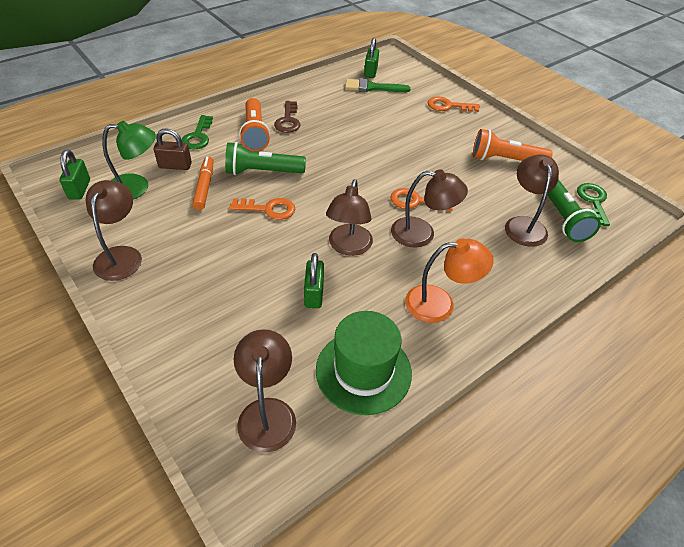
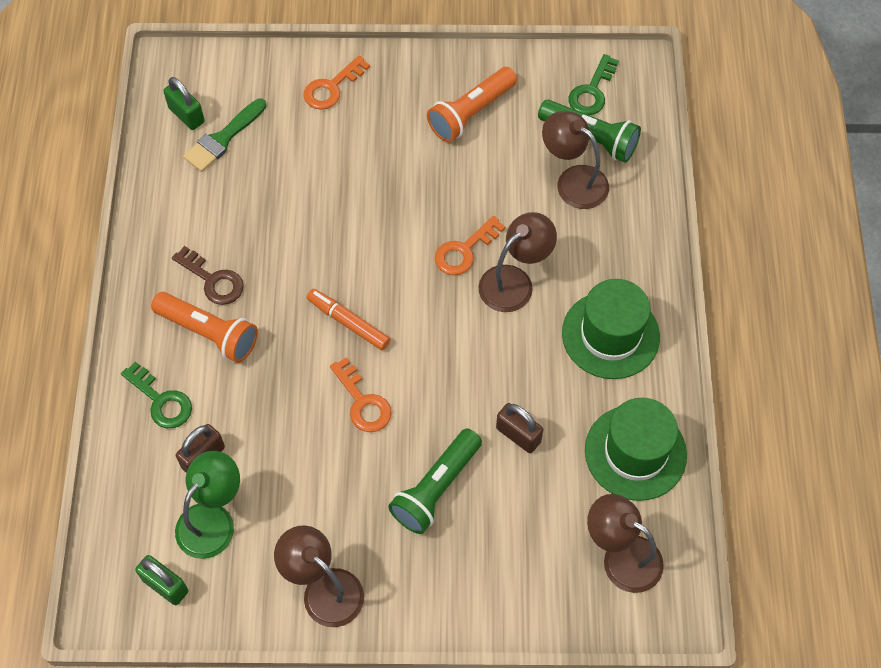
camera: 50 degrees left, 15 degrees up
(204, 187) = (271, 446): orange marker -> orange marker (348, 322)
(263, 172) = (292, 369): green flashlight -> green flashlight (436, 488)
(268, 209) = (363, 402): orange key -> orange key turned 105 degrees clockwise
(314, 294) = (518, 435): green padlock -> brown padlock
(348, 247) = (480, 362): brown lamp -> none
(440, 303) = (610, 335): orange lamp -> green hat
(593, 201) = (592, 91): green key -> green key turned 105 degrees counterclockwise

